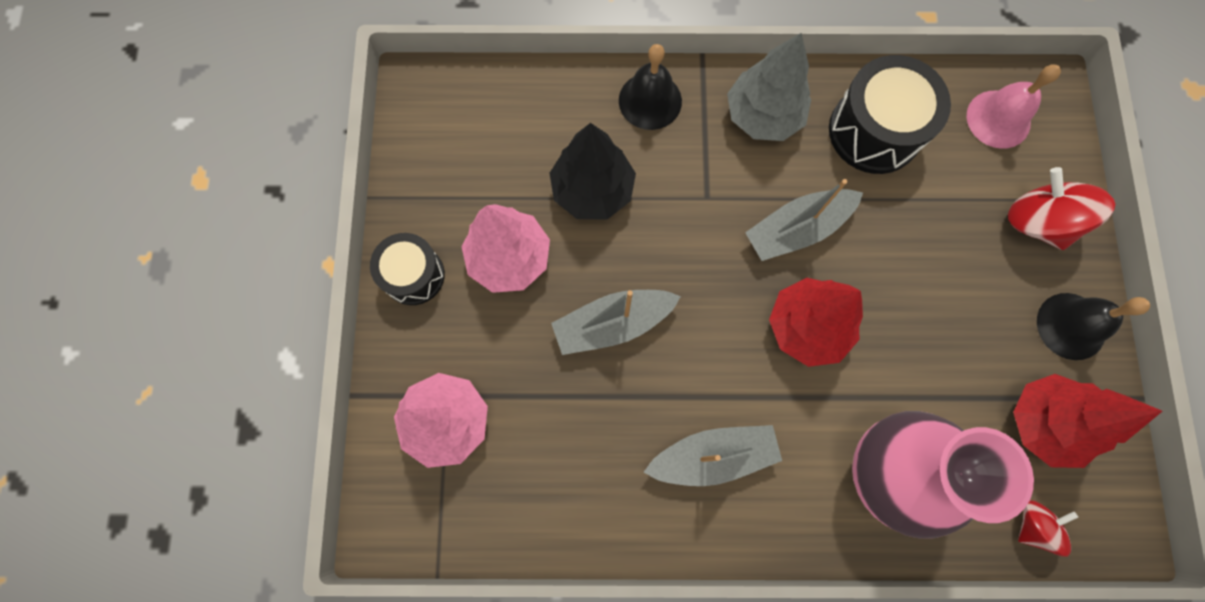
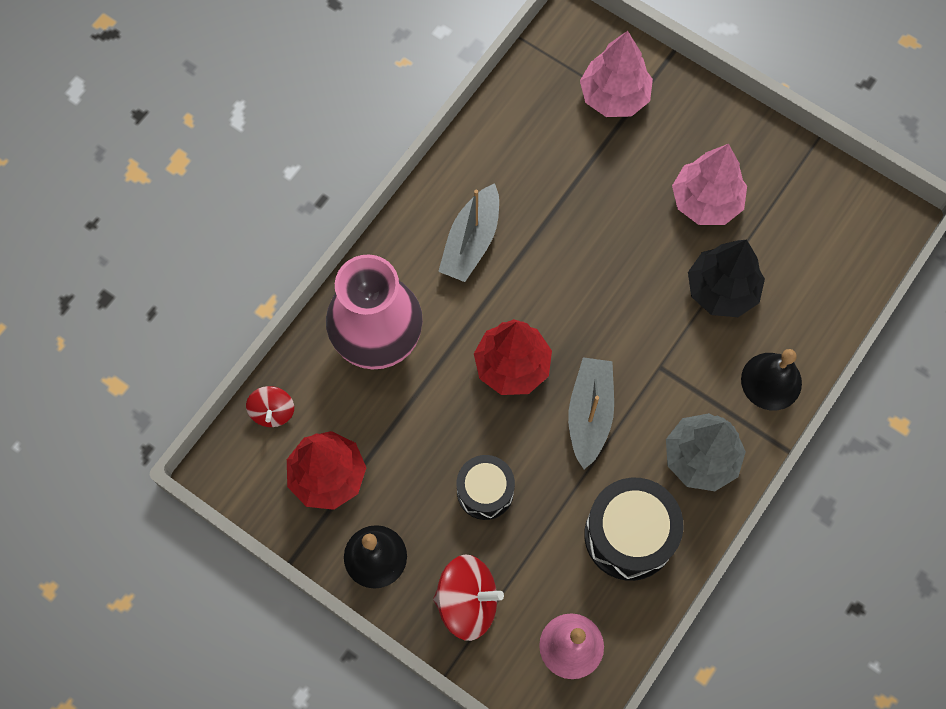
camera: 125 degrees right, 5 degrees down
(413, 275) = (735, 133): black drum -> black drum (485, 491)
(613, 324) = (608, 238): grey boat -> none

